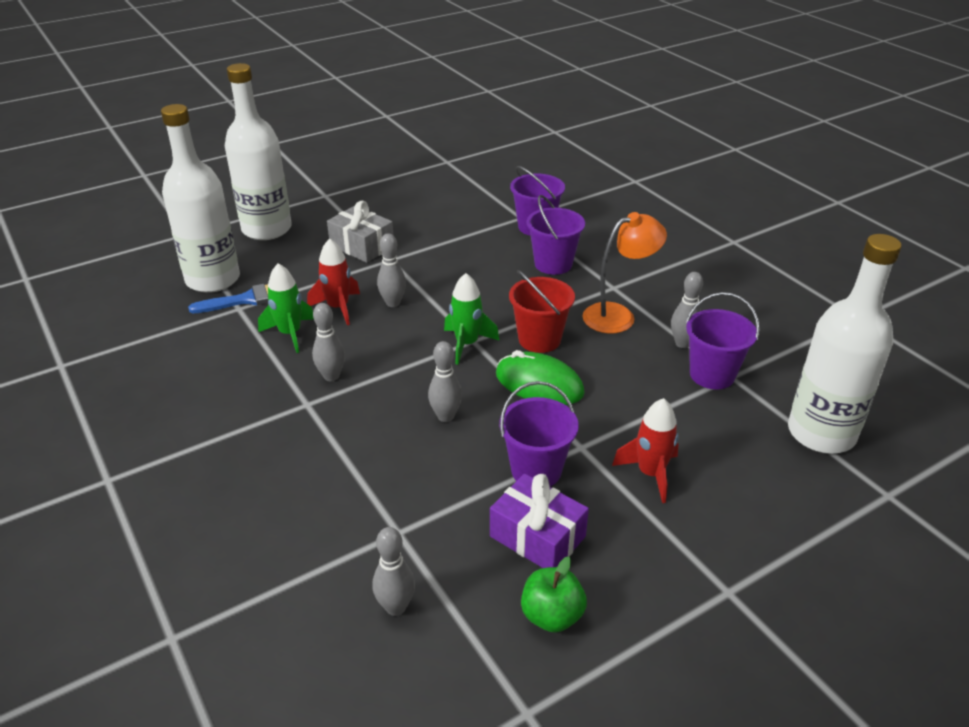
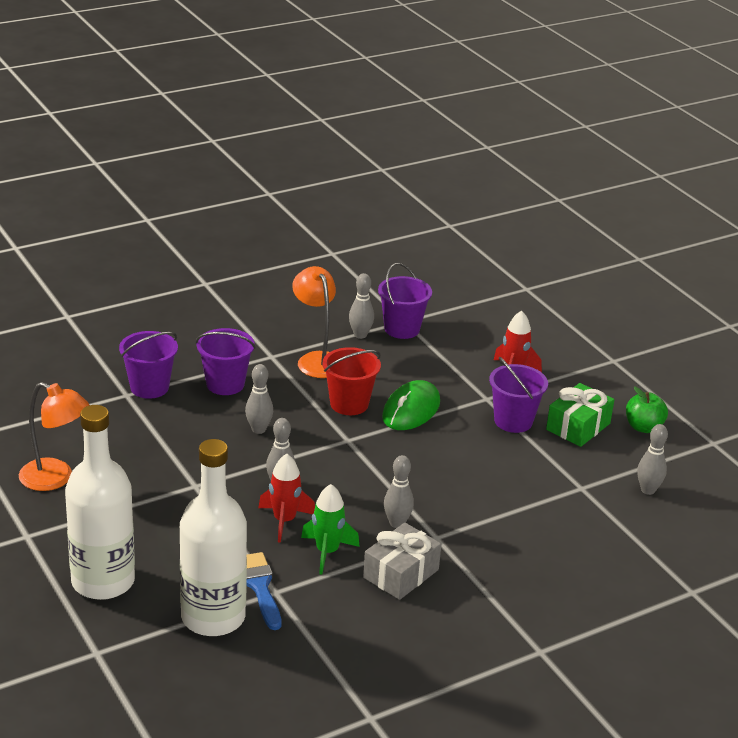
camera: 90 degrees left, 5 degrees down
(362, 246) = (162, 505): grey gift -> grey gift (401, 574)
(396, 199) = (55, 479): none -> orange lamp
(445, 416) = (452, 460): grey bowling pin -> grey bowling pin (258, 429)
(467, 344) = (353, 443): green rocket -> none
(537, 536) = (578, 426): purple gift -> green gift
(821, 433) = (468, 298): white bottle -> none

